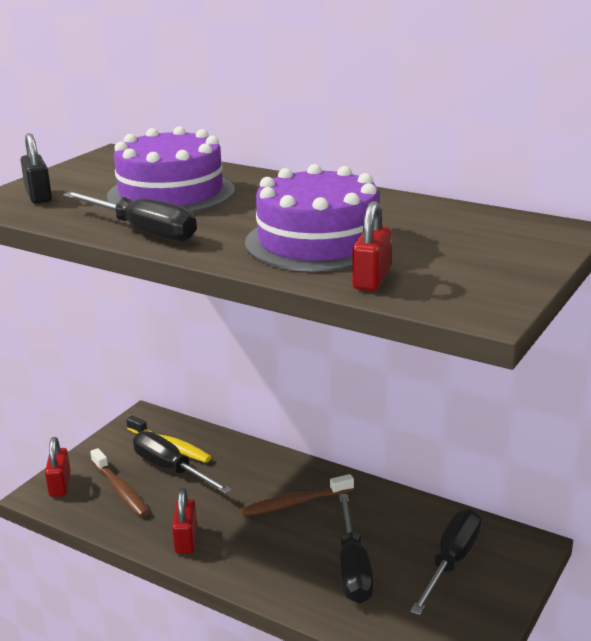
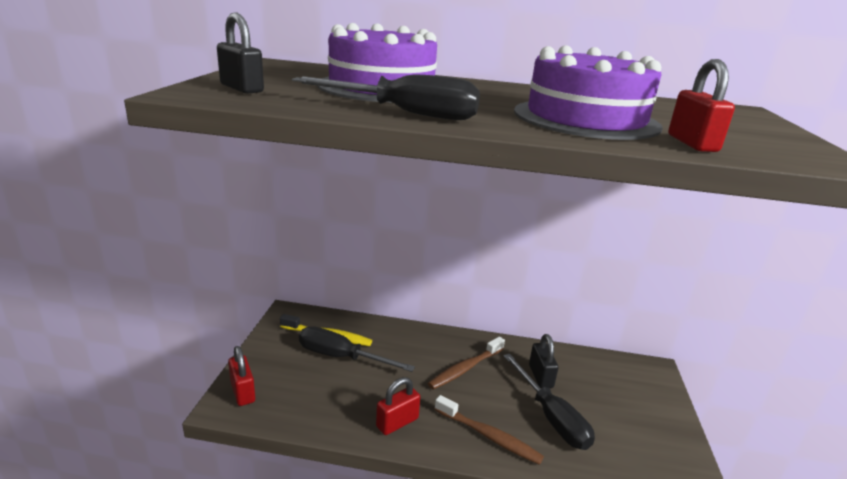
camera: 25 degrees left, 0 degrees up
(120, 490) = (306, 385): brown toothbrush -> brown toothbrush (489, 436)
(186, 540) = (397, 422): red padlock -> red padlock turned 75 degrees clockwise
(376, 526) = (540, 376): none -> black padlock
(451, 562) = (615, 395): black screwdriver -> none

